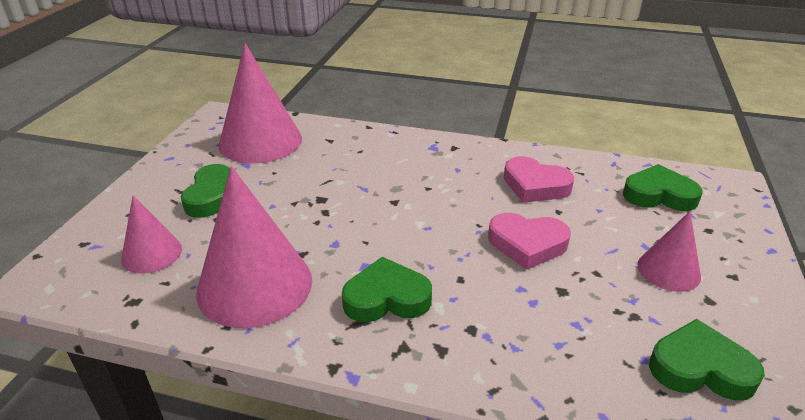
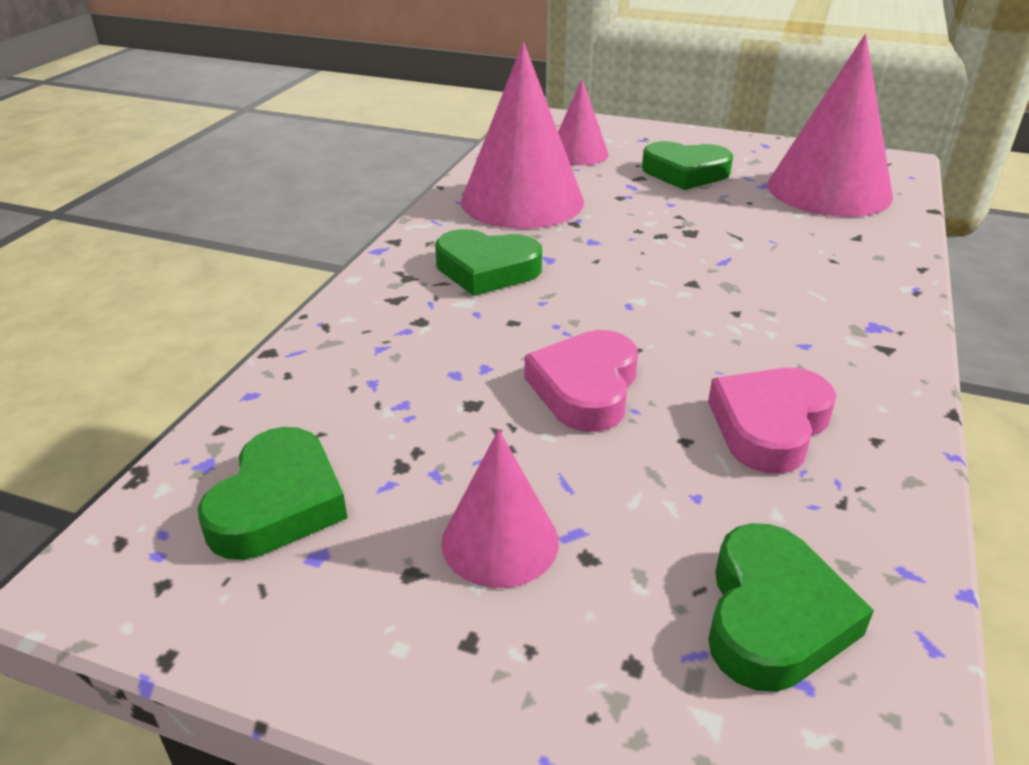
camera: 95 degrees right, 0 degrees up
(386, 298) = (487, 270): green heart -> green heart turned 105 degrees clockwise

